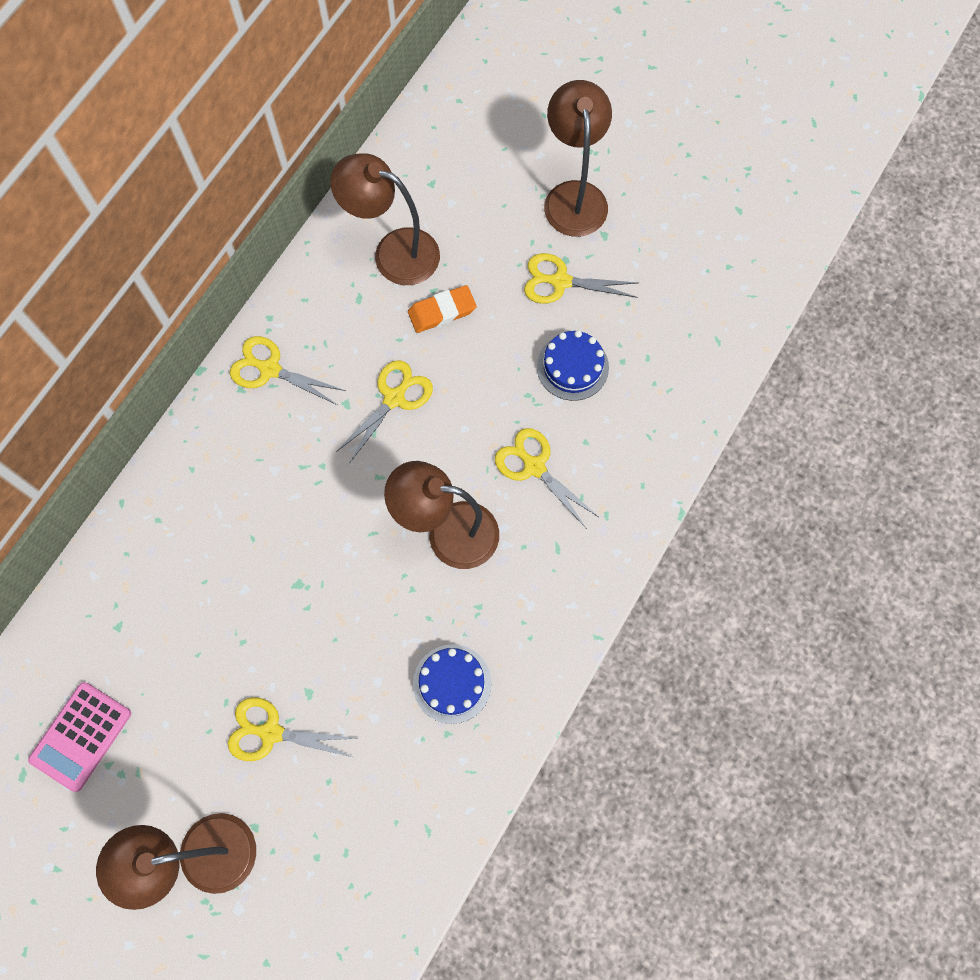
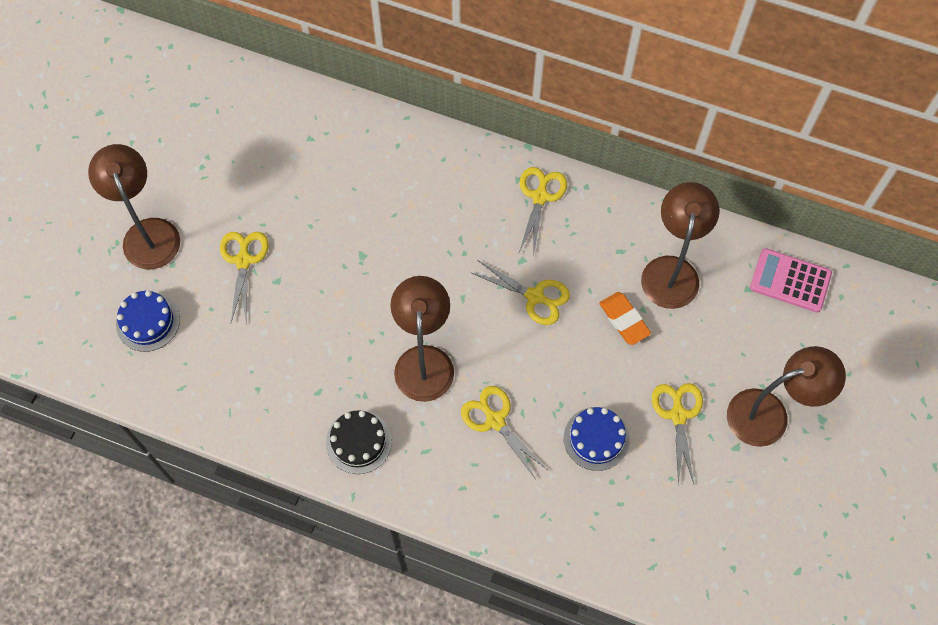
camera: 80 degrees right, 5 degrees down
(81, 736) = (226, 134): pink calculator -> pink calculator (790, 281)
(452, 683) = (298, 386): blue cake -> blue cake (148, 322)
(534, 467) = (495, 420): yellow scissors -> yellow scissors turned 75 degrees counterclockwise
(534, 621) = (358, 442): none -> black cake

